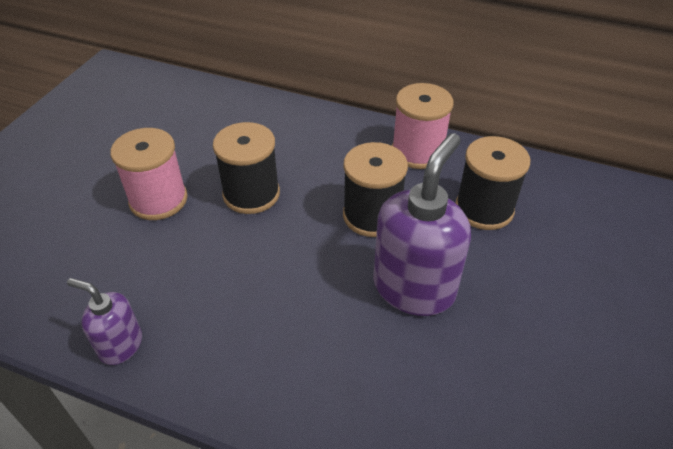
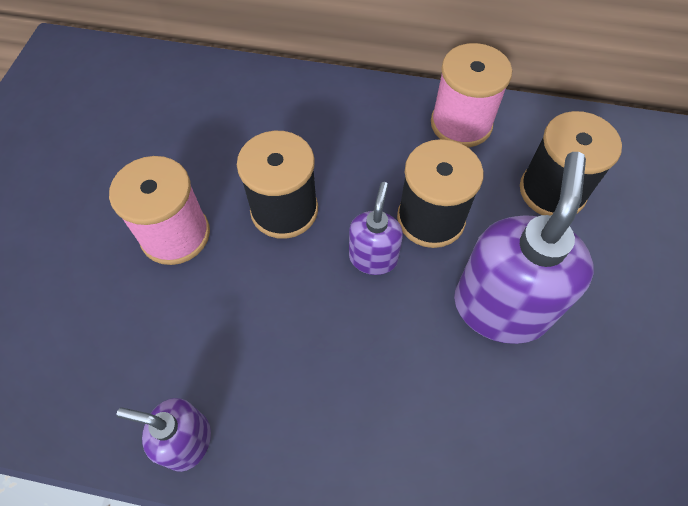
camera: 10 degrees left, 15 degrees up
(314, 237) = (373, 258): none -> purple soap dispenser

